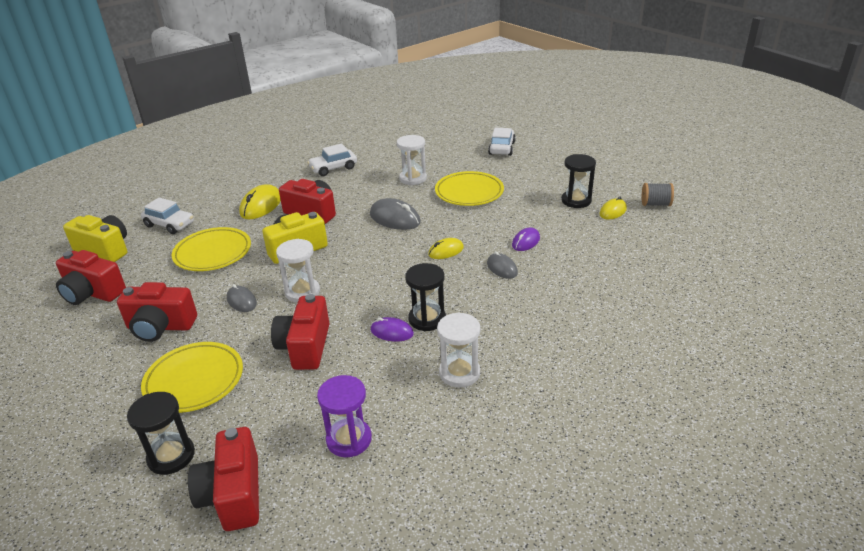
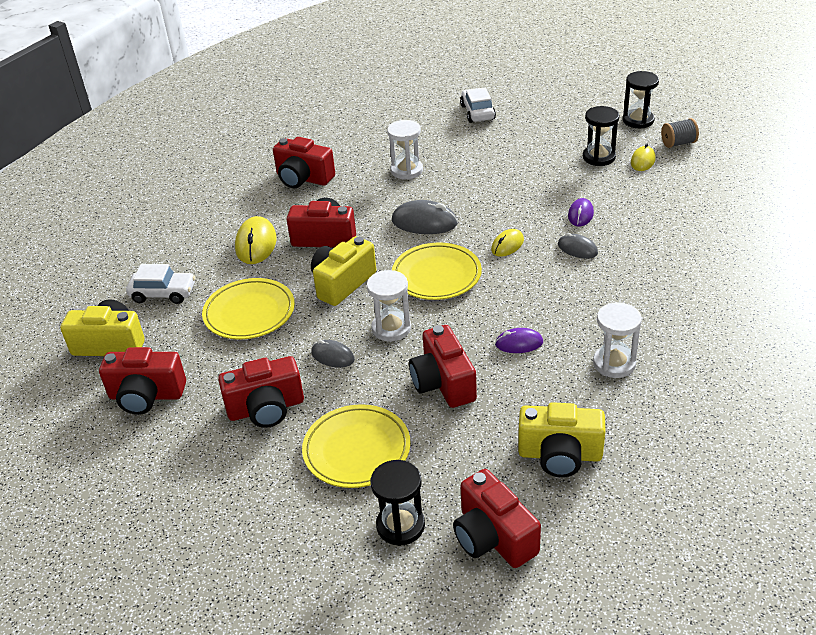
camera: 20 degrees left, 5 degrees up
(333, 168) = (303, 178): white car -> red camera
(349, 439) = (560, 455): purple hourglass -> yellow camera
(427, 319) = (543, 321): black hourglass -> black hourglass (638, 120)
(469, 192) = (481, 173): yellow plate -> yellow plate (436, 275)

